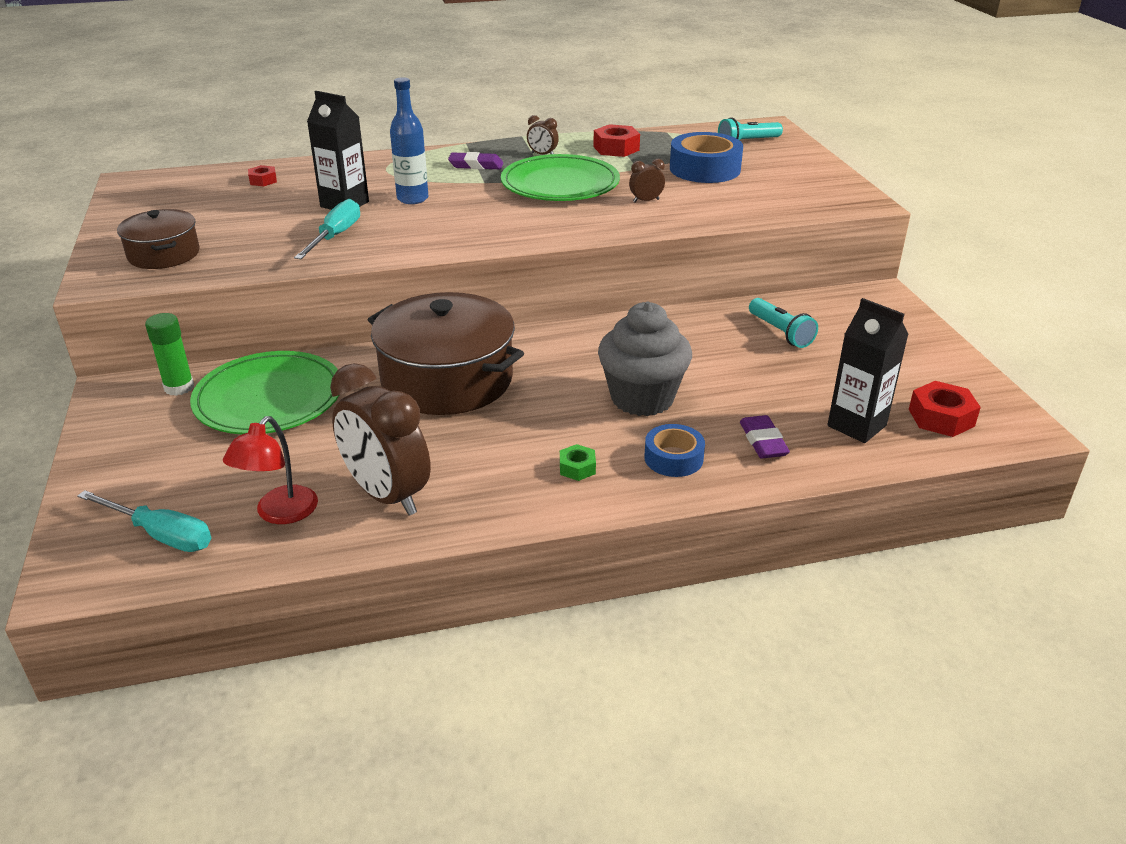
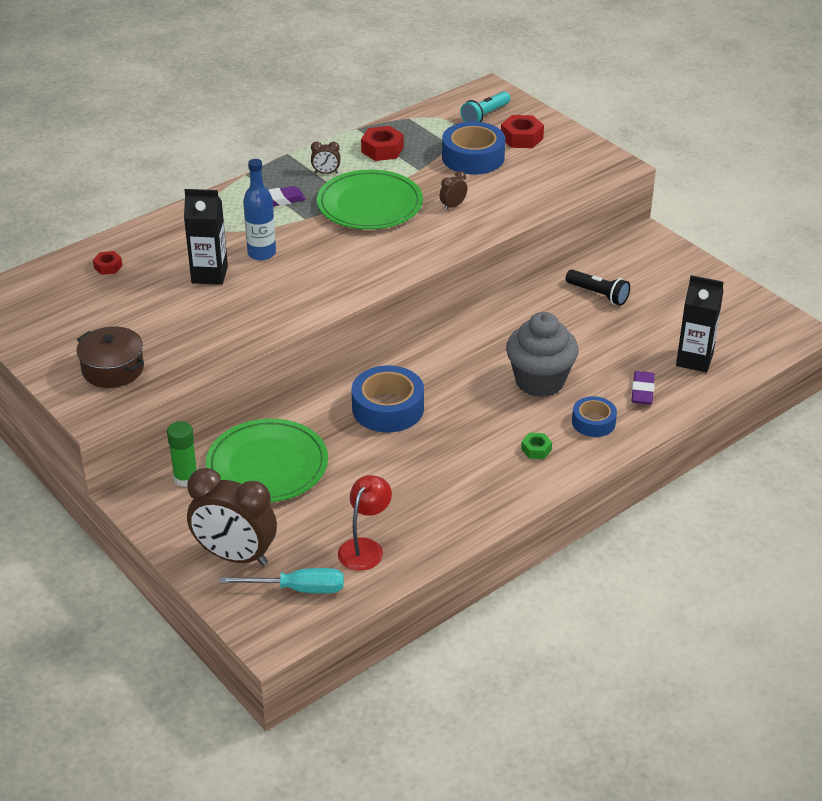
camera: 25 degrees left, 5 degrees up
(280, 513) = (365, 547): red lamp -> red lamp turned 150 degrees counterclockwise
(335, 236) = (237, 311): turquoise screwdriver -> none
(387, 495) = (426, 511): brown clock -> brown clock (235, 556)
(447, 379) = (388, 408): brown pot -> blue tape
(763, 441) = (642, 391): purple eraser -> purple eraser turned 45 degrees clockwise
(780, 332) = (598, 294): turquoise flashlight -> black flashlight
(941, 417) = (743, 337): red nut -> red nut (521, 138)

